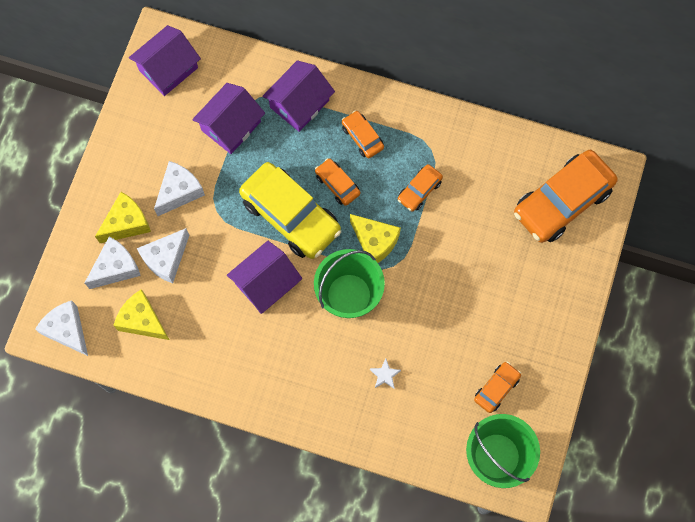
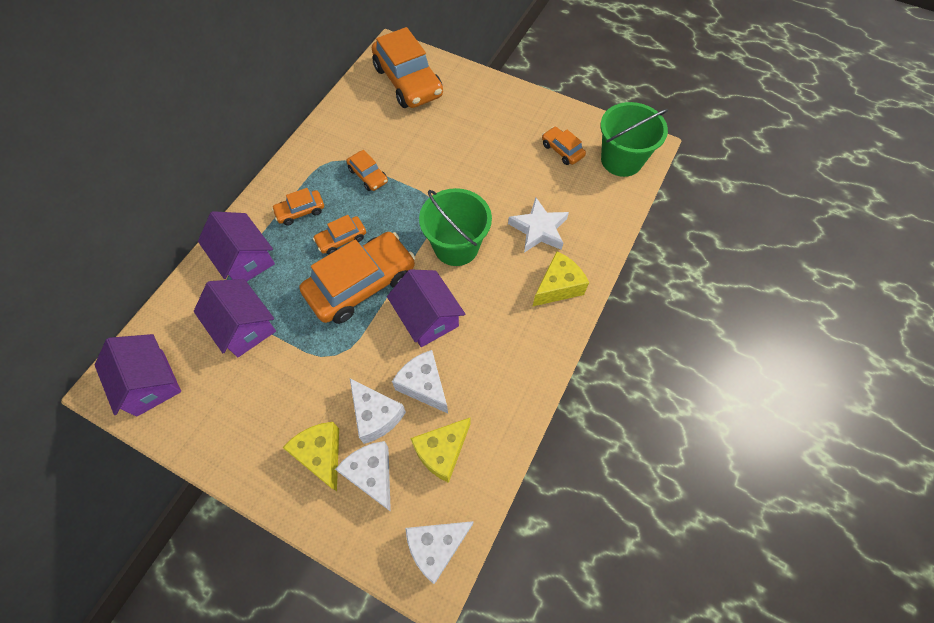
camera: 80 degrees left, 10 degrees down
(179, 192) = (301, 390): white cheese -> white cheese (424, 385)
(290, 215) = (361, 284): yellow car -> orange car
(375, 242) = (408, 217): yellow cheese -> yellow cheese (558, 287)
(385, 375) = (539, 229): white star -> white star, size x2.01

